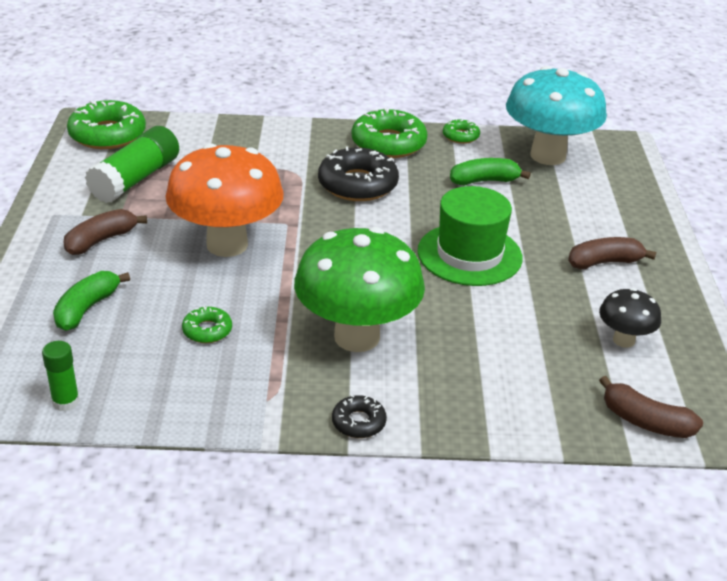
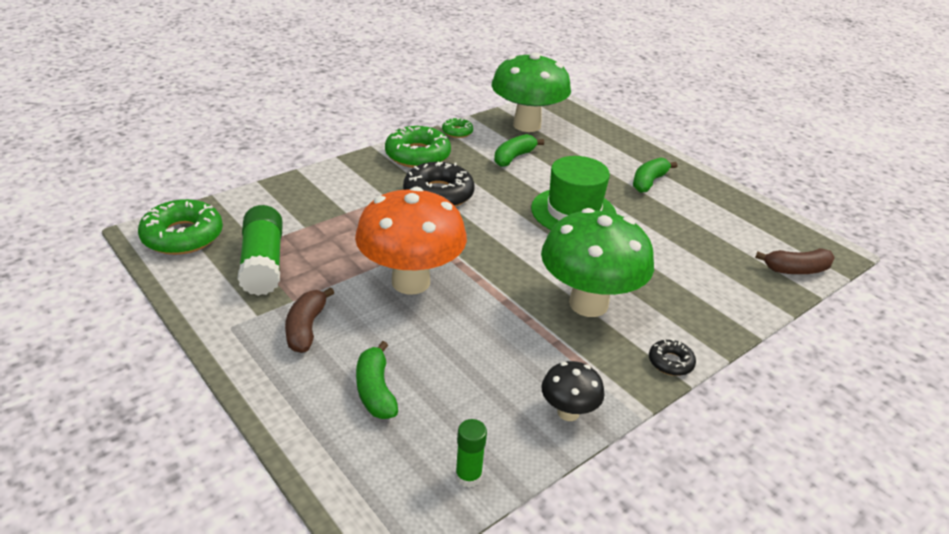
camera: 40 degrees left, 0 degrees up
(207, 330) = (489, 355): green donut -> none
(548, 156) = (527, 125): turquoise mushroom -> green mushroom
(604, 262) = (648, 182): brown banana -> green banana
(623, 340) = (722, 226): black mushroom -> black mushroom (568, 412)

